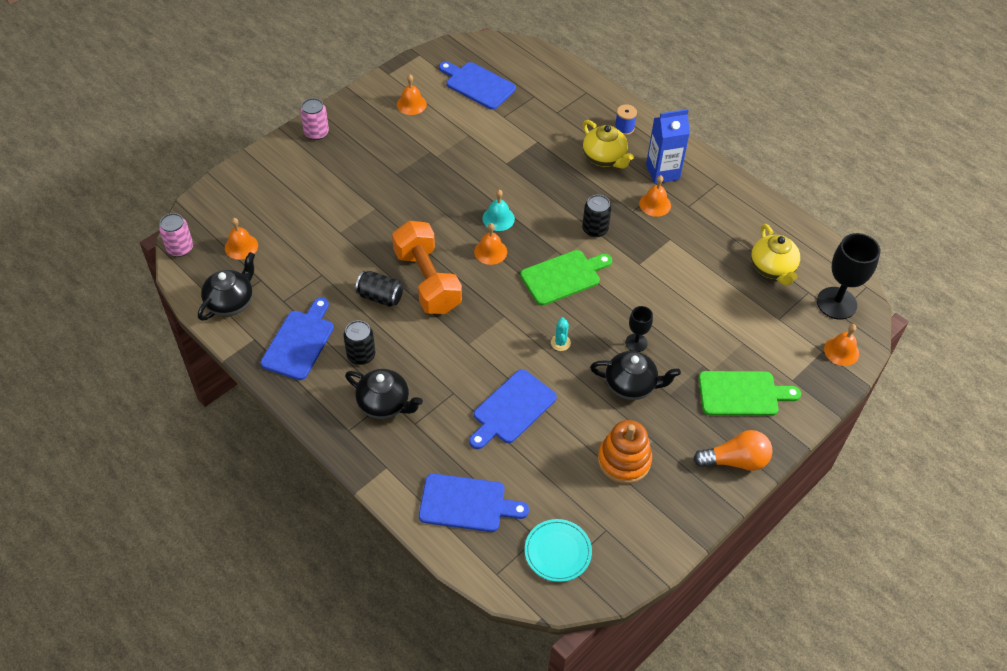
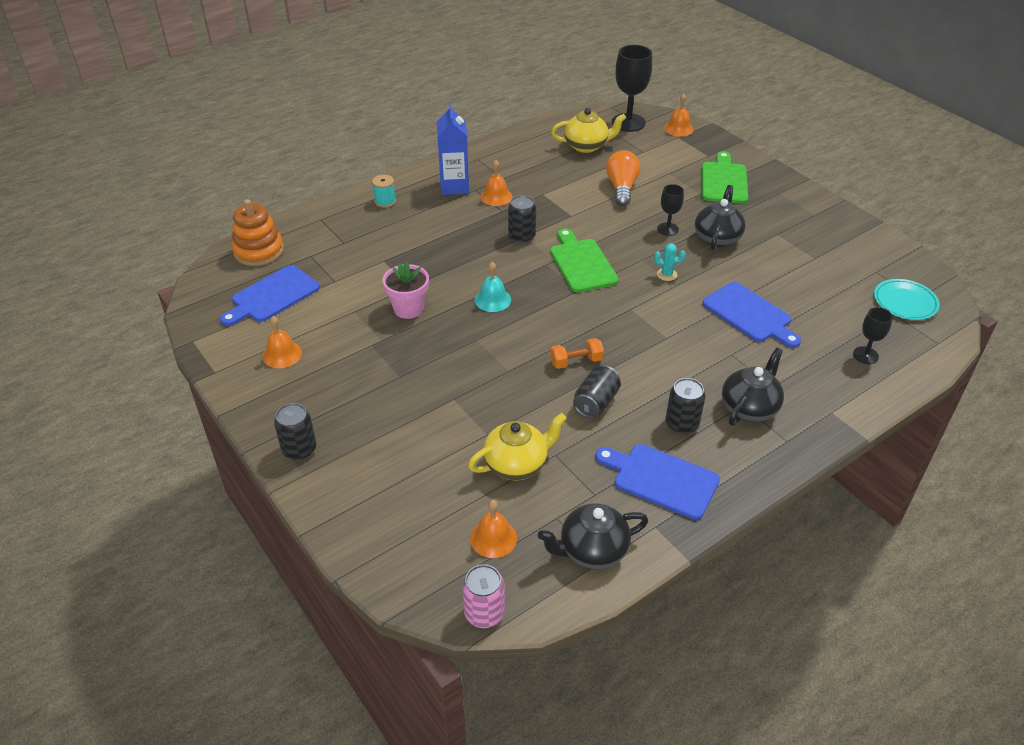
camera: 80 degrees left, 10 degrees down
(231, 302) = (592, 550): black teapot -> black teapot turned 60 degrees counterclockwise
(316, 133) = (299, 449): pink can -> black can
(427, 281) = (576, 361): orange dumbbell -> orange dumbbell, size x0.45
(466, 503) = (865, 355): blue cutting board -> black goblet
(477, 166) = (408, 308): none -> pink flower pot
(490, 251) = (540, 310): orange bell -> none
(604, 158) = (424, 218): yellow teapot -> yellow teapot (517, 464)
(624, 128) = (385, 201): blue spool -> turquoise spool
(624, 460) = (801, 252): orange stacking toy -> orange stacking toy (259, 251)
(735, 460) = (793, 194): orange light bulb -> orange light bulb (621, 188)

